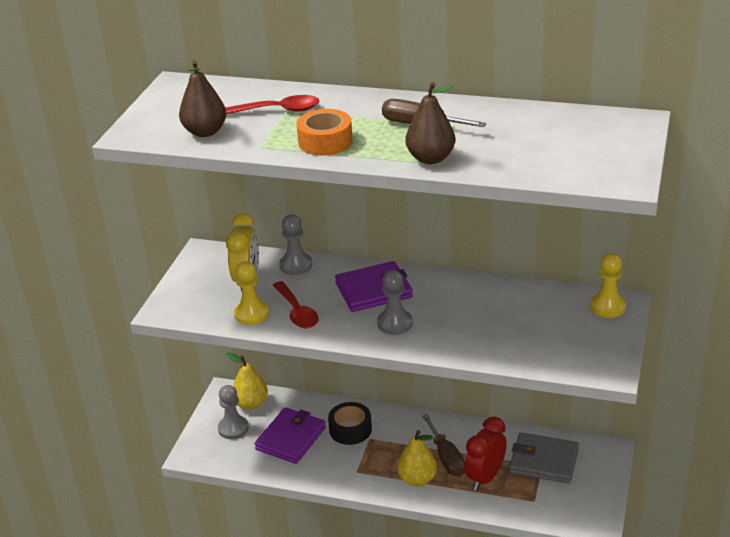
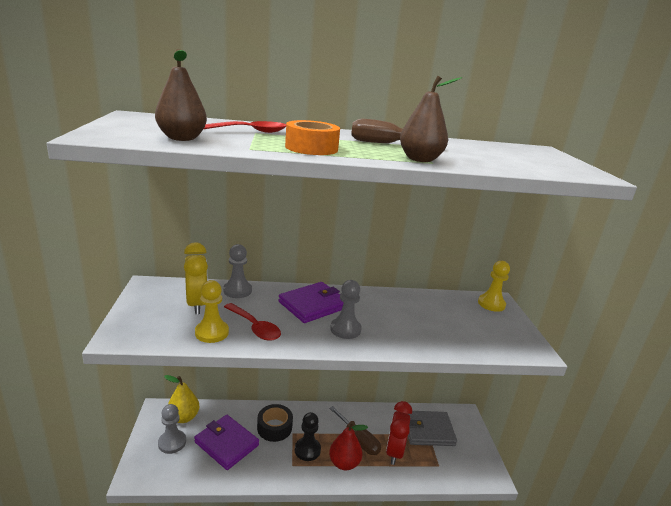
camera: 25 degrees left, 10 degrees down
(291, 438) = (226, 444): purple wallet -> purple wallet turned 60 degrees counterclockwise
(380, 459) = (307, 450): none -> black pawn
(417, 479) = (344, 463): yellow pear -> red pear

